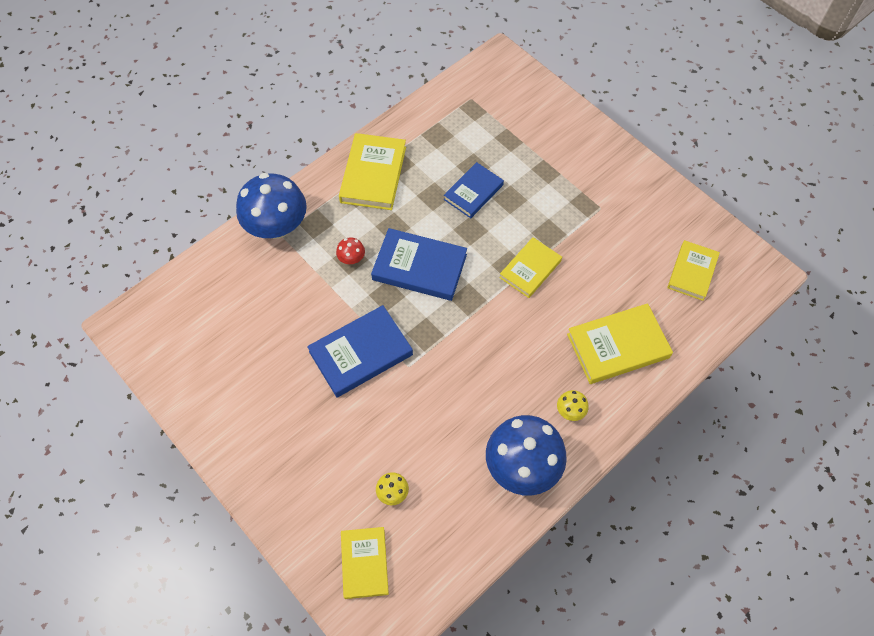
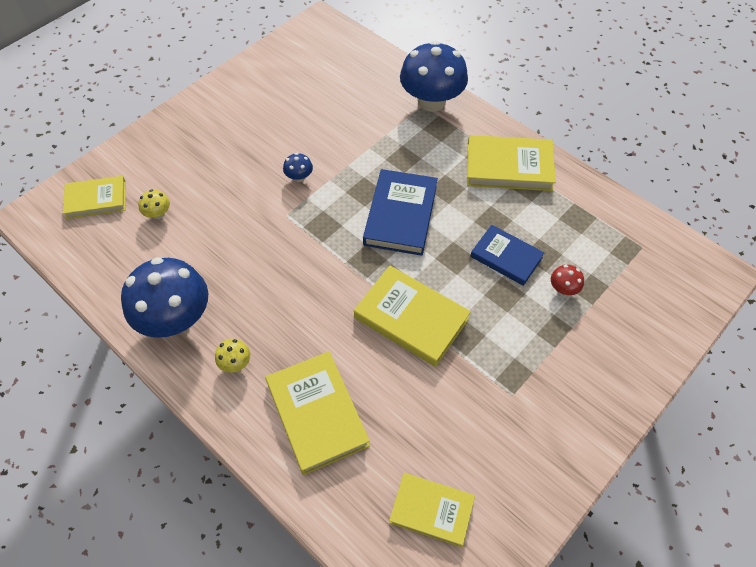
camera: 85 degrees right, 5 degrees down
(351, 258) = (403, 159): red mushroom -> red mushroom (563, 289)
(361, 353) = (299, 177): blue book -> blue mushroom
(530, 269) = (411, 318): yellow book -> yellow book, size x1.51

